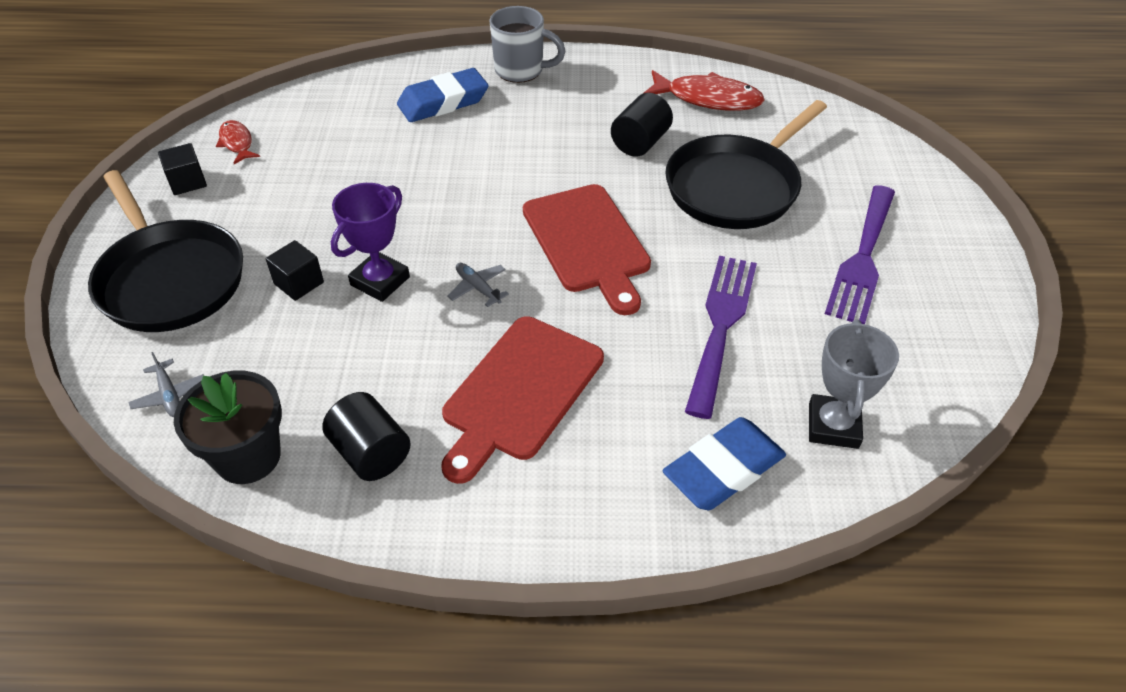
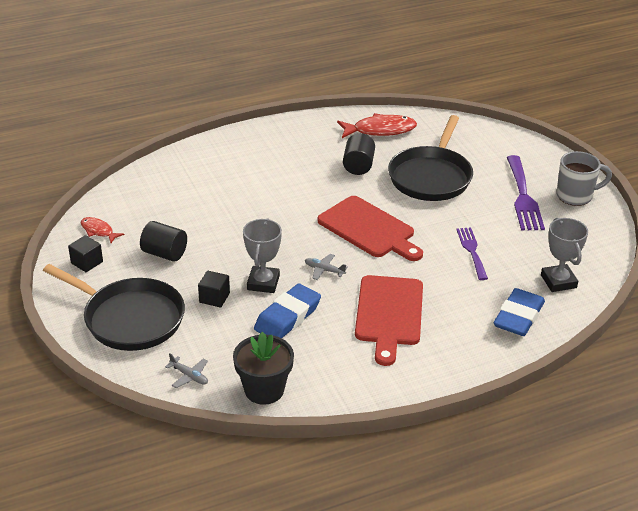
camera: 25 degrees left, 10 degrees down
(371, 453) = (331, 366): black cylinder -> black cylinder (164, 253)
(380, 281) = (263, 283): purple trophy -> grey trophy
(443, 102) = (216, 172): blue eraser -> blue eraser (287, 317)
(521, 71) = (251, 140): grey mug -> grey mug (575, 196)
(721, 325) = (472, 251): purple fork -> purple fork, size x0.63

